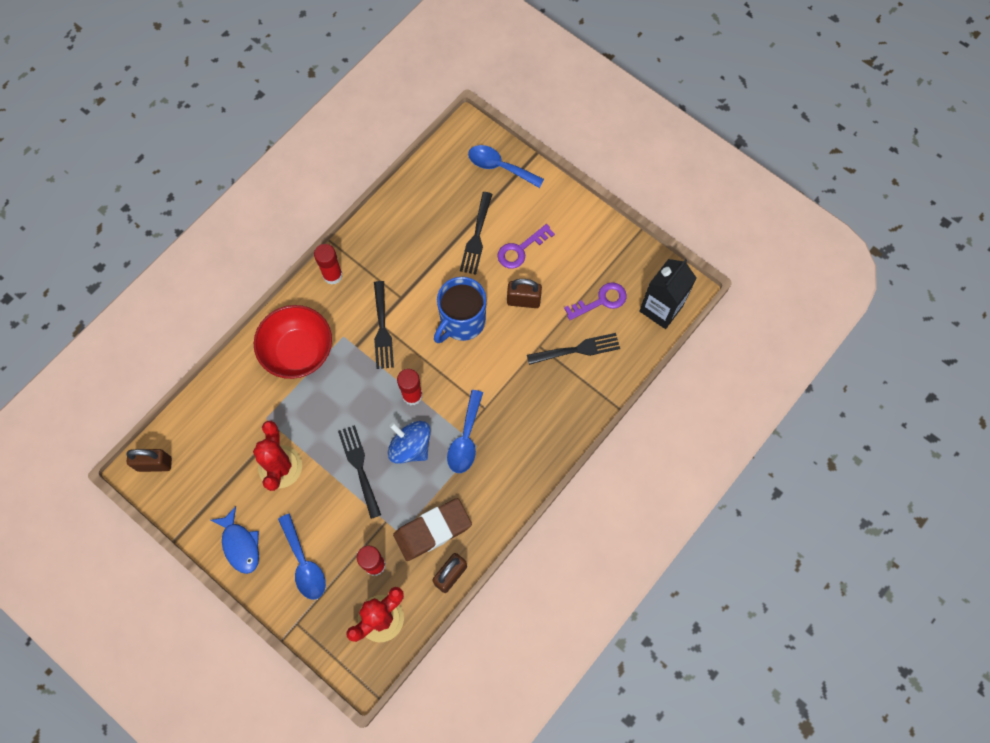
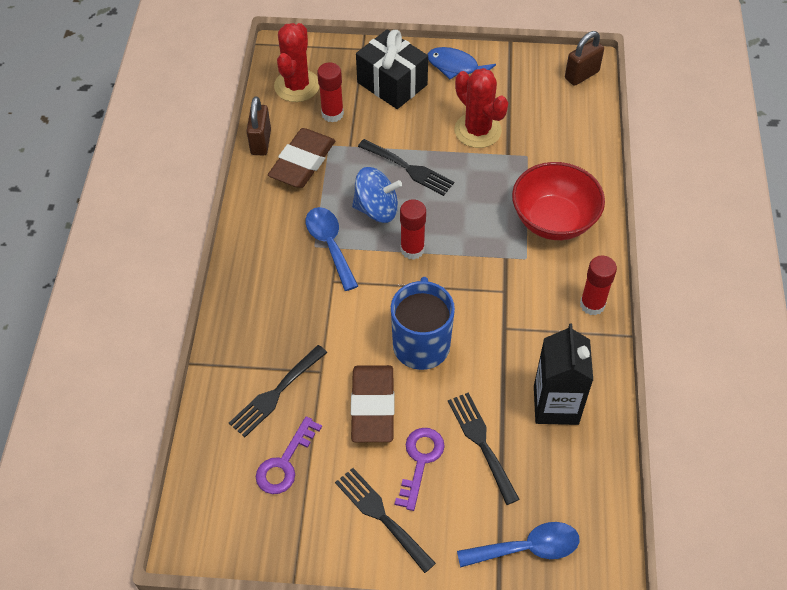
camera: 145 degrees right, 15 degrees down
(304, 564) = (392, 84): blue spoon -> black gift
(382, 329) = (495, 287): black fork -> black fork (381, 516)
(523, 301) = (373, 407): brown padlock -> brown eraser
(661, 308) = (207, 500): black carton -> black carton (556, 405)

